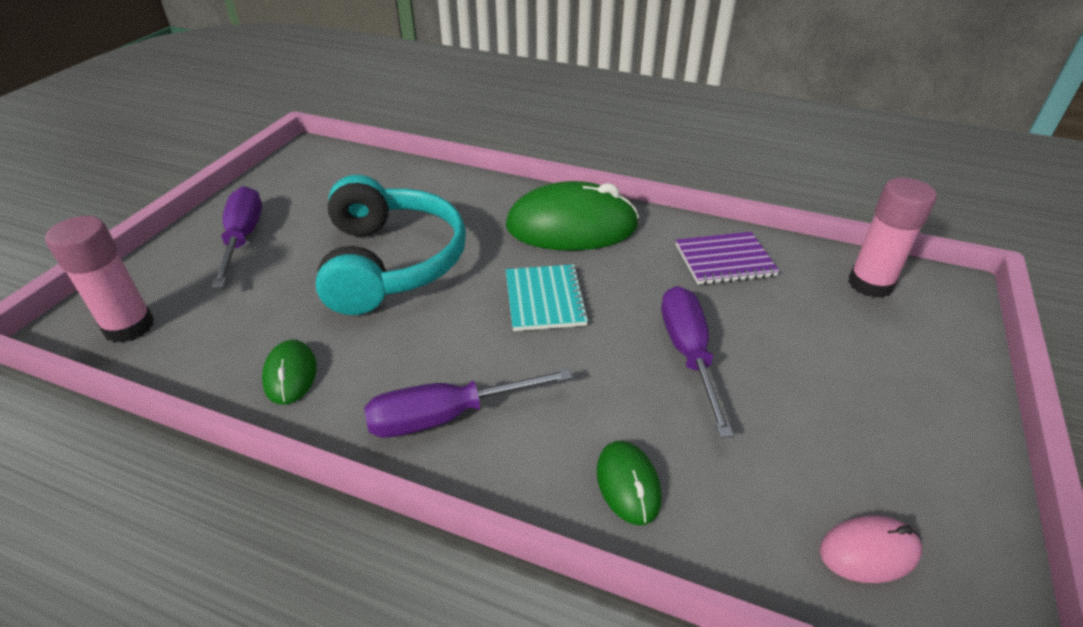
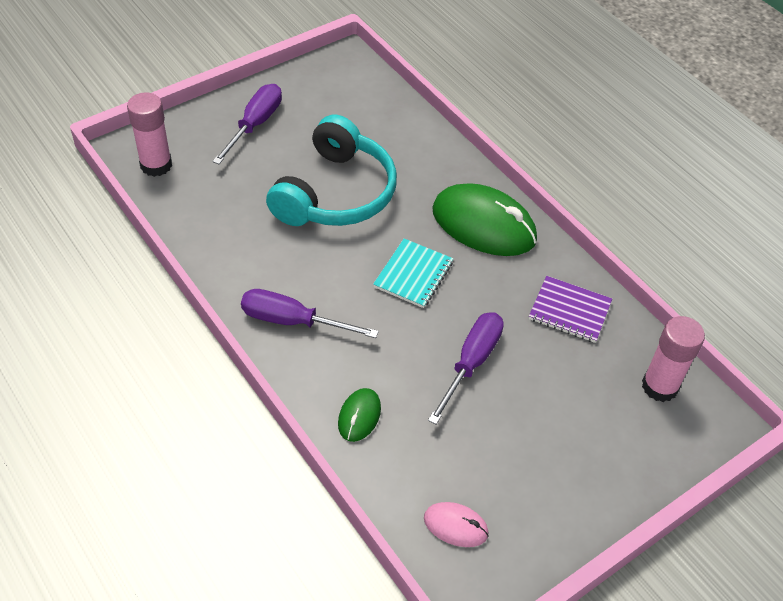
camera: 30 degrees right, 10 degrees up
(290, 375) = (225, 247): green mouse -> none

